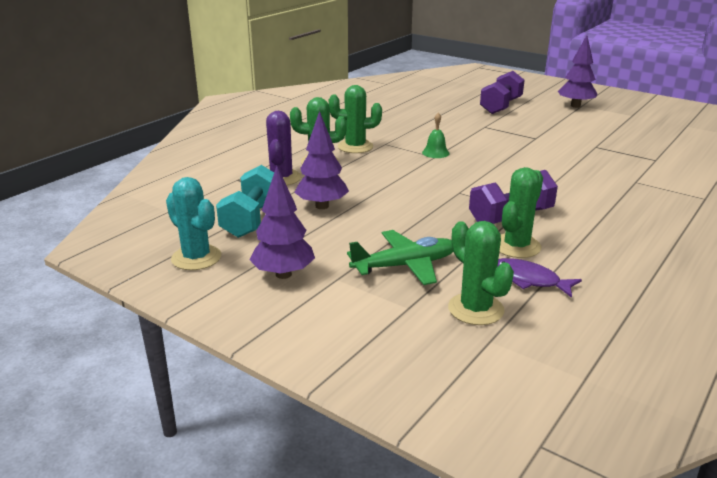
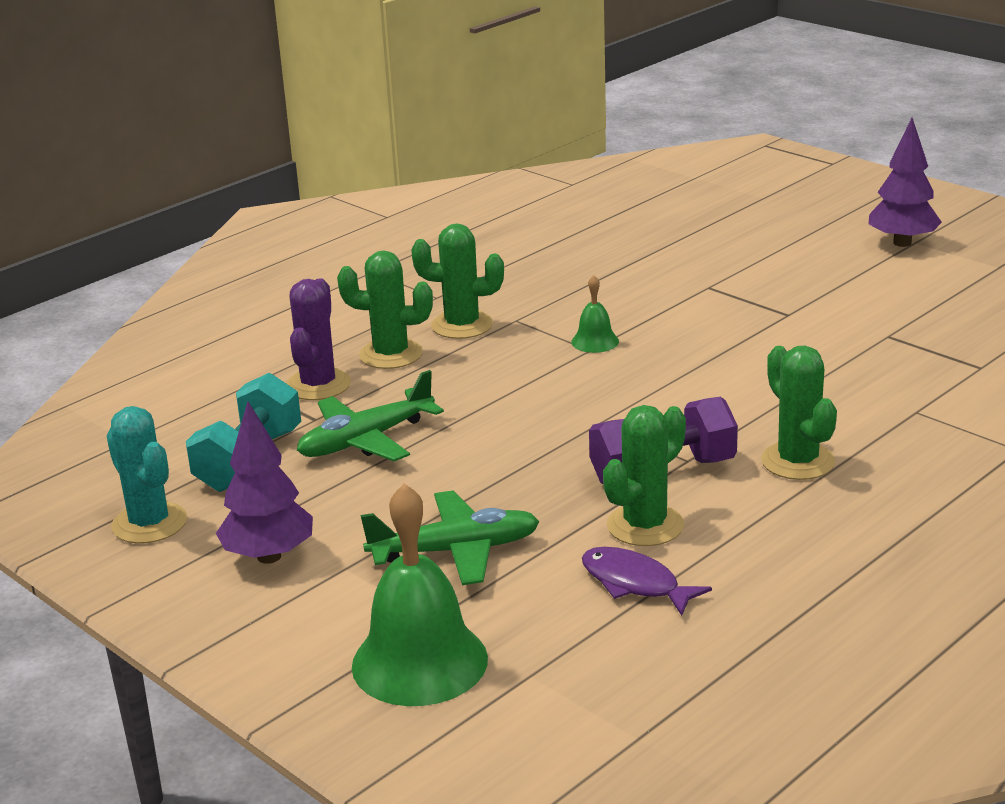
camera: 10 degrees right, 0 degrees up
(322, 206) = (366, 440): purple tree -> green plane
(411, 336) = (419, 662): none -> green bell
(475, 309) = (531, 626): green cactus -> green cactus (797, 461)
(501, 106) = (760, 241): purple dumbbell -> none

